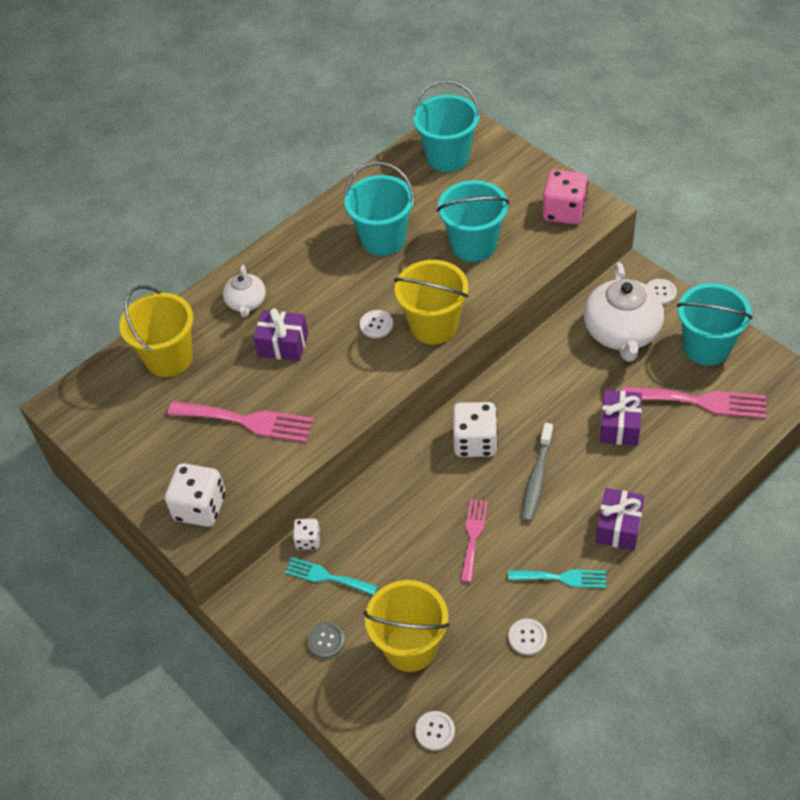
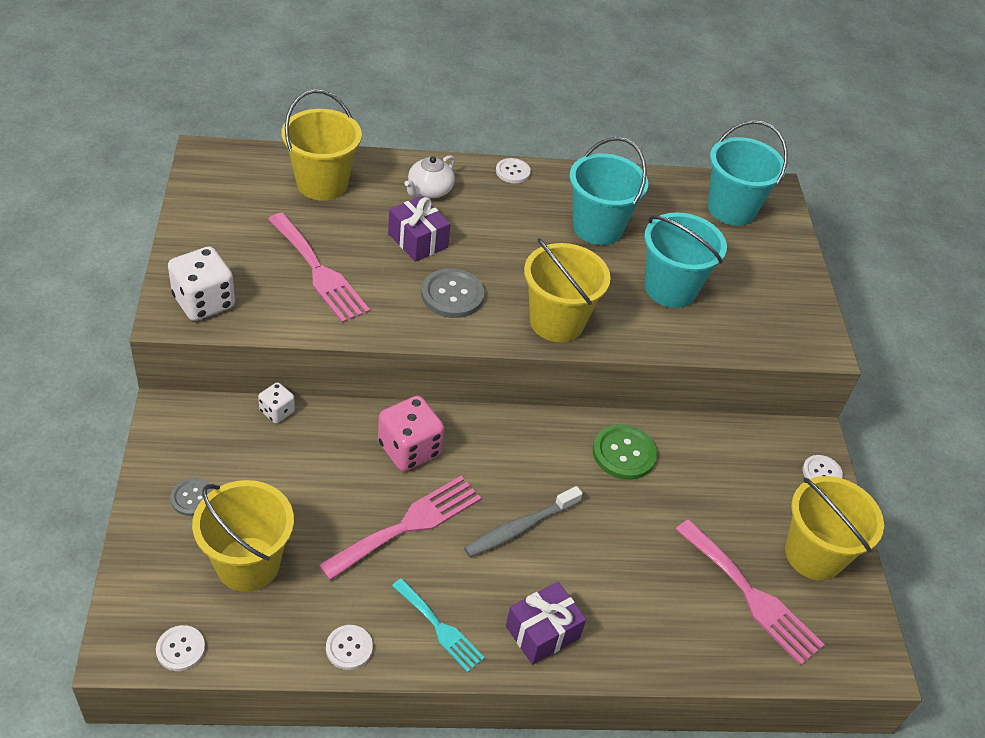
camera: 30 degrees right, 5 degrees down
(326, 576) = (255, 450): turquoise fork -> none
(350, 363) = (452, 295): none -> grey button
(376, 325) = (510, 284): white button -> white button (512, 172)
(473, 536) = (408, 525): pink fork -> pink fork, size x1.59
(475, 442) = (502, 454): white dice -> none
(542, 378) = (624, 453): none -> green button
(564, 211) = (787, 324): pink dice -> pink dice (409, 449)
(619, 426) = (647, 550): purple gift -> none
(622, 333) = (743, 476): white teapot -> none
(706, 347) = (813, 554): turquoise bucket -> yellow bucket

